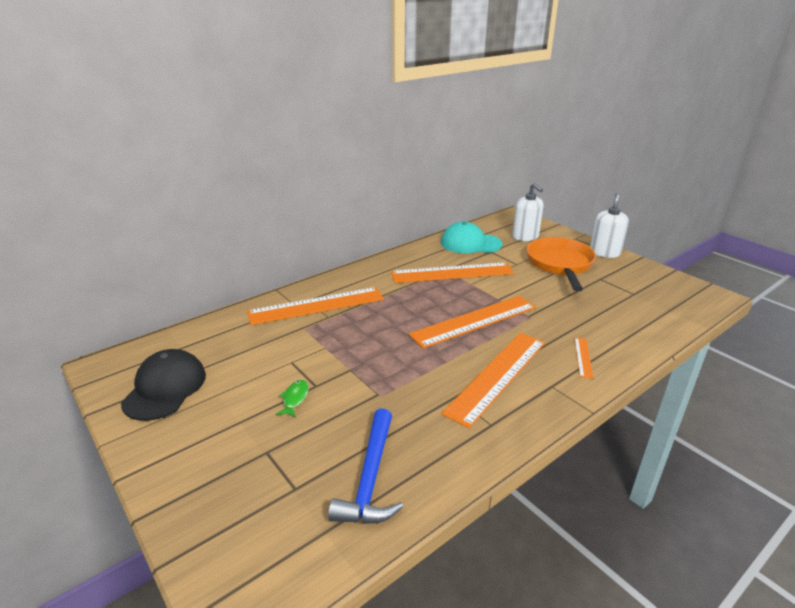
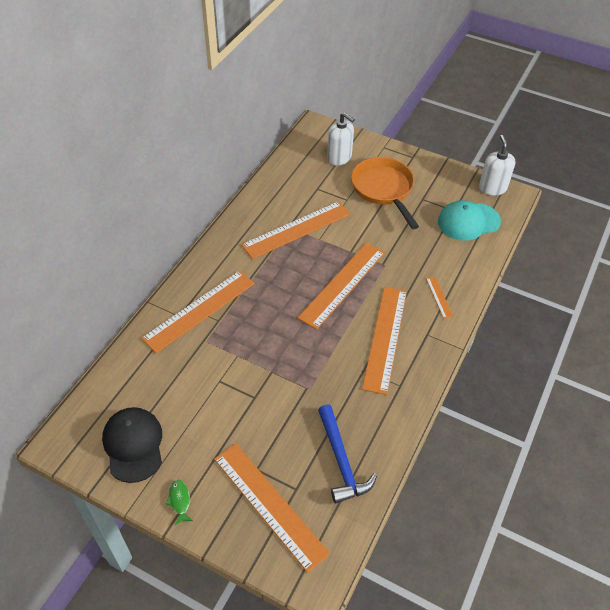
camera: 25 degrees left, 20 degrees up
(252, 494) = (269, 505): none -> orange ruler
(295, 398) = (246, 415): green fish -> green fish (179, 500)
(470, 243) = (294, 182): turquoise cap -> turquoise cap (468, 221)
(604, 253) = (415, 161): white soap dispenser -> white soap dispenser (492, 188)

